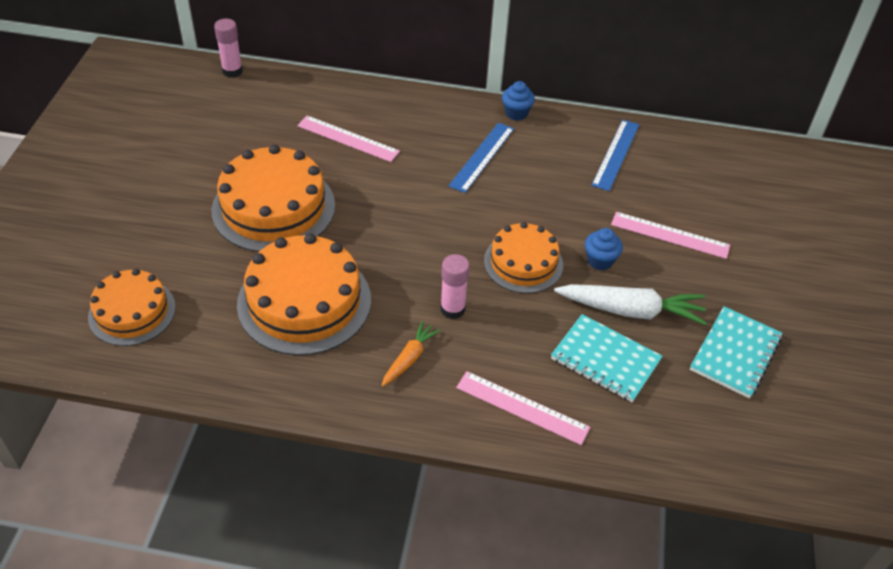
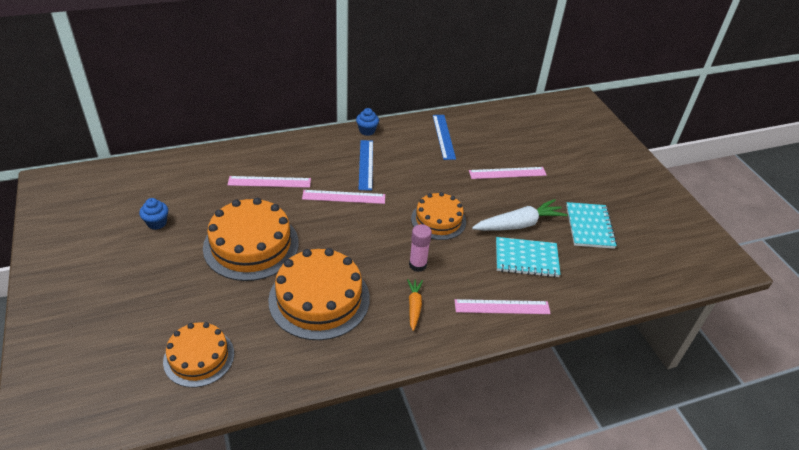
camera: 30 degrees left, 5 degrees down
(232, 71) = (151, 163): pink glue stick -> none
(423, 189) = (344, 197): none -> pink ruler
(600, 261) = (481, 202): blue cupcake -> blue cupcake (157, 223)

